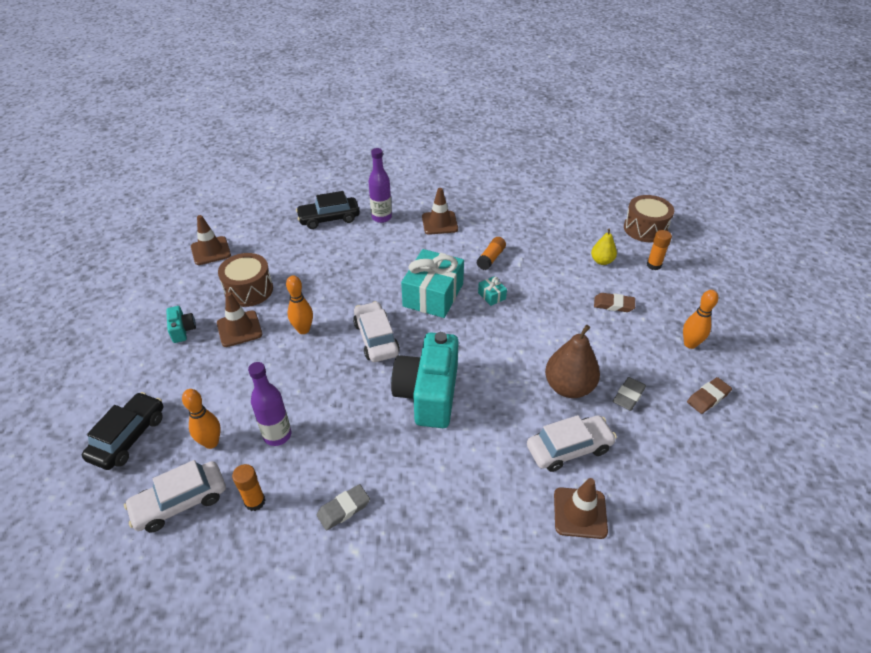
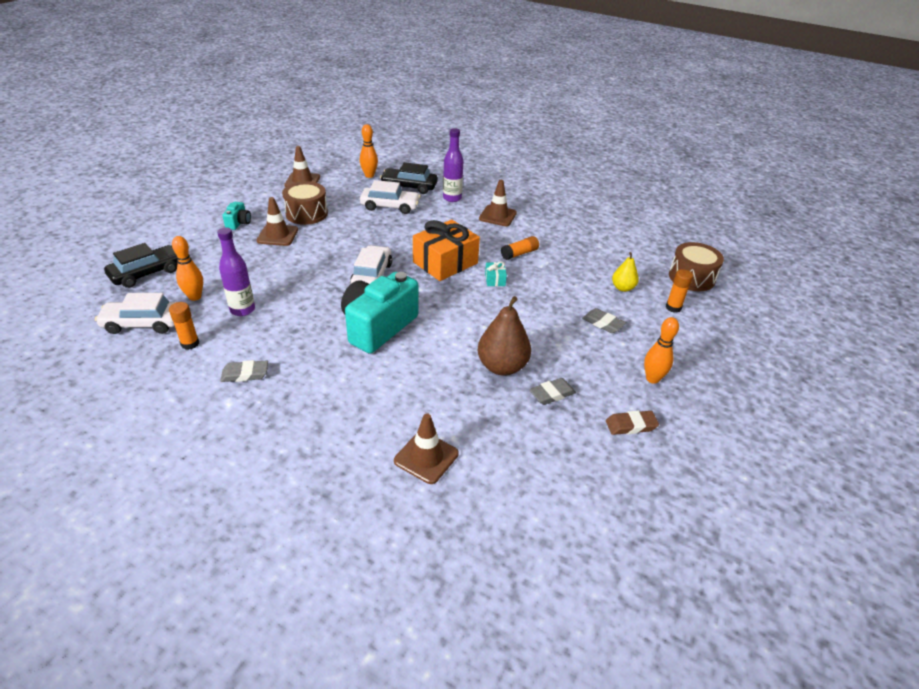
camera: 25 degrees right, 5 degrees down
(303, 330) = (322, 251): orange bowling pin -> orange bowling pin (369, 175)
(433, 295) = (445, 263): turquoise gift -> orange gift
(569, 448) = (460, 409): white car -> white car (390, 206)
(613, 305) = (603, 323): brown eraser -> grey eraser

